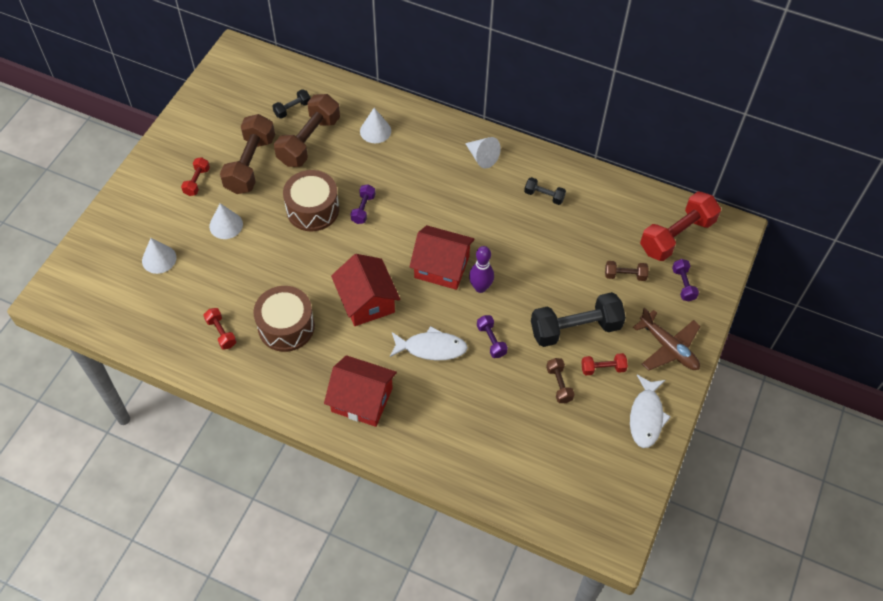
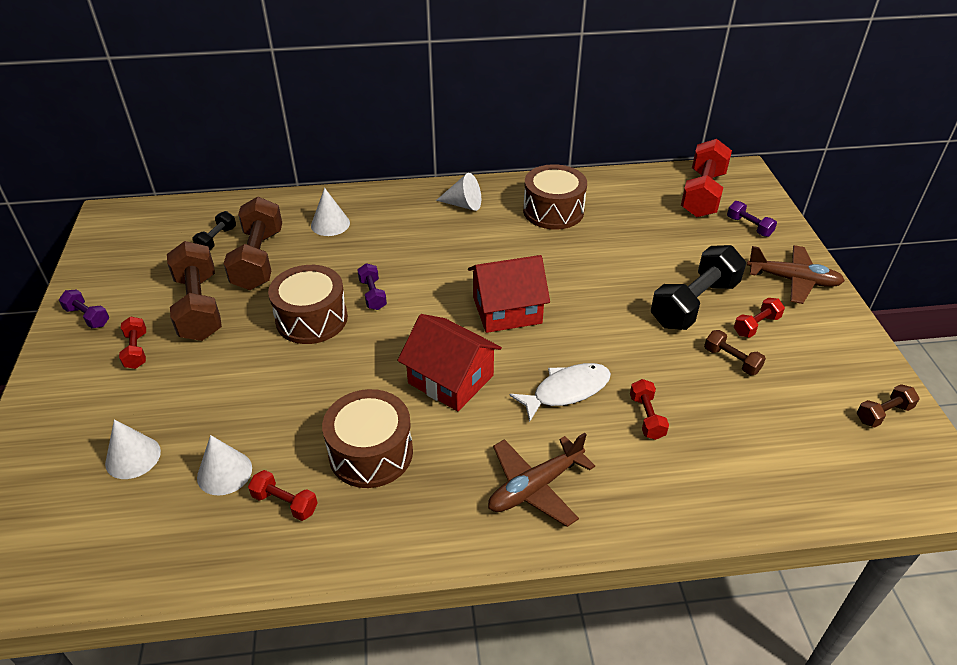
camera: 30 degrees left, 15 degrees down
(226, 225) = (208, 379): white cone -> white cone (224, 472)
(362, 400) = (535, 487): red house -> brown plane
(466, 393) = (646, 417): none -> red dumbbell
(480, 287) = (565, 310): purple bowling pin -> none
(491, 341) = (623, 353): purple dumbbell -> purple dumbbell (87, 317)
(544, 196) = (553, 211): black dumbbell -> brown drum
(625, 275) = (692, 241): brown dumbbell -> brown dumbbell (883, 414)
(646, 416) = (841, 347): white fish -> none

